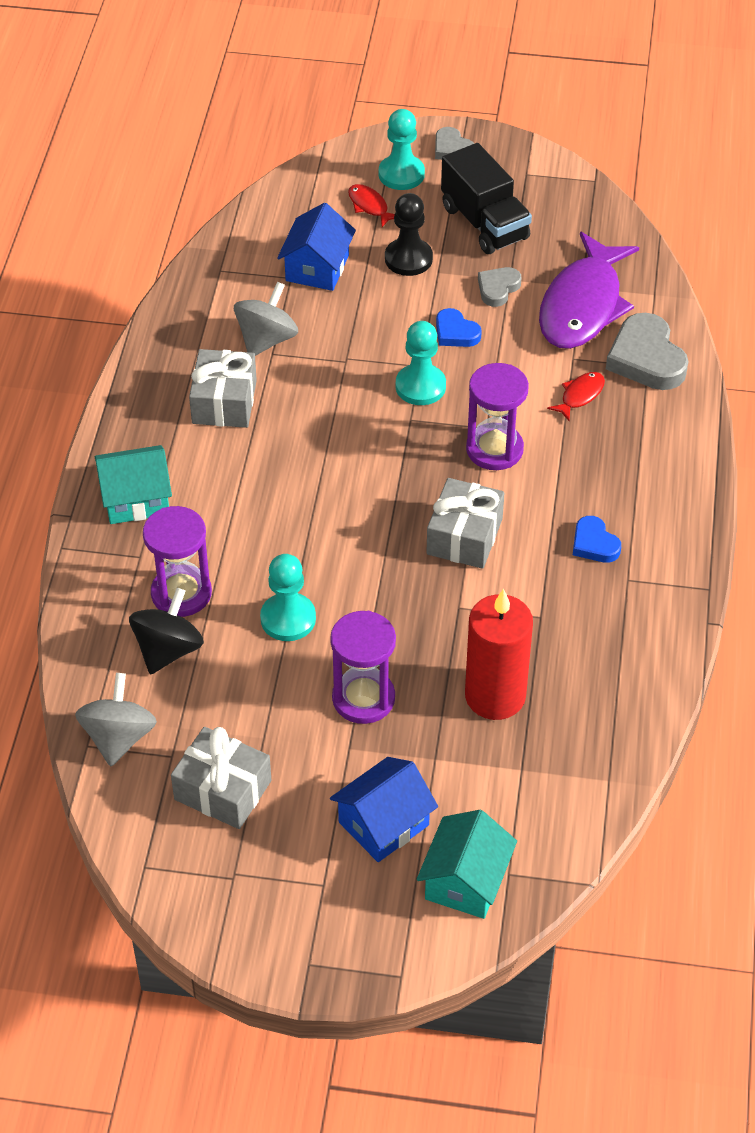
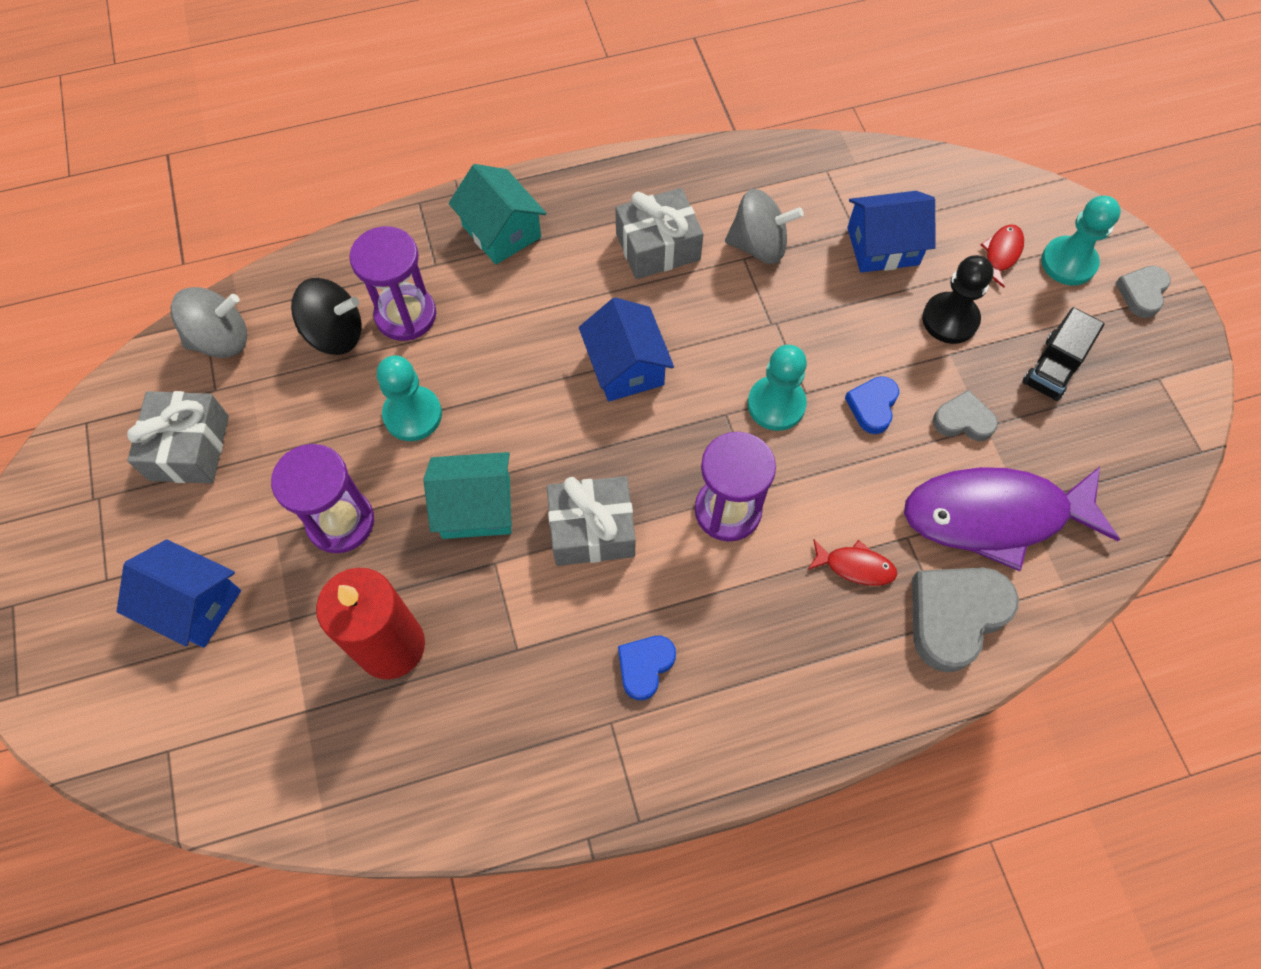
camera: 65 degrees right, 15 degrees up
(329, 464) = (626, 366): none -> blue house
(465, 881) = (146, 711): turquoise house -> turquoise house (476, 507)
(485, 223) = (1053, 368): black truck -> black truck, size x0.66

